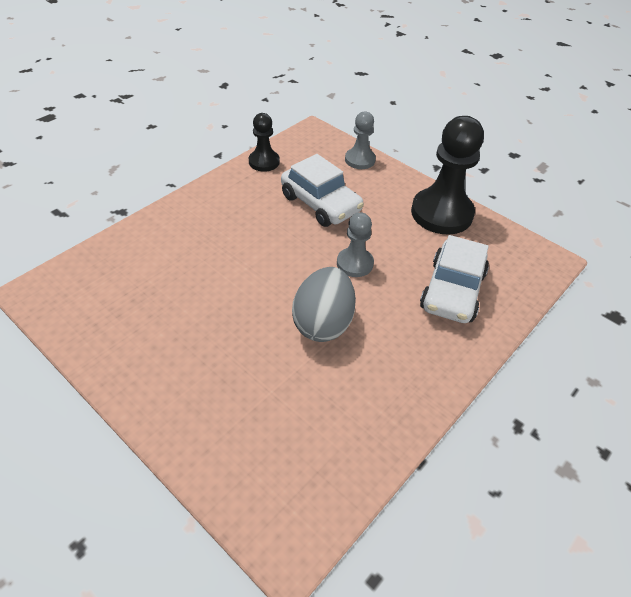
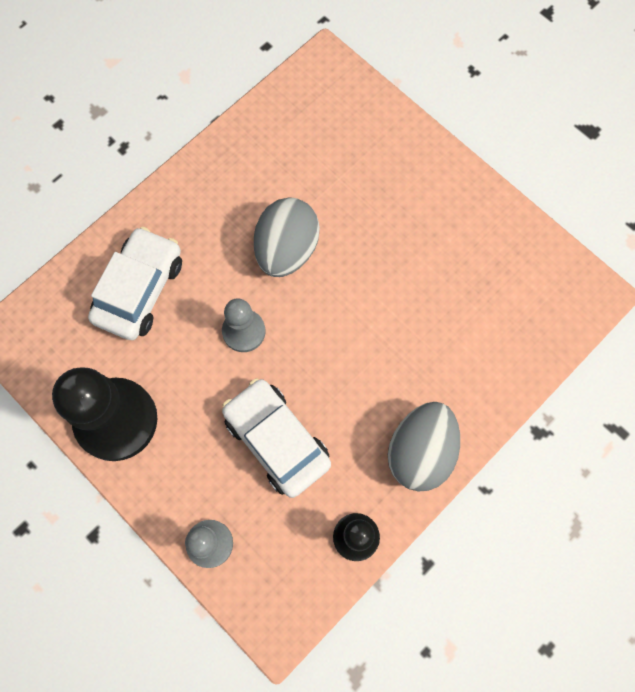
camera: 175 degrees left, 25 degrees up
(214, 198) = (420, 451): none -> grey egg

